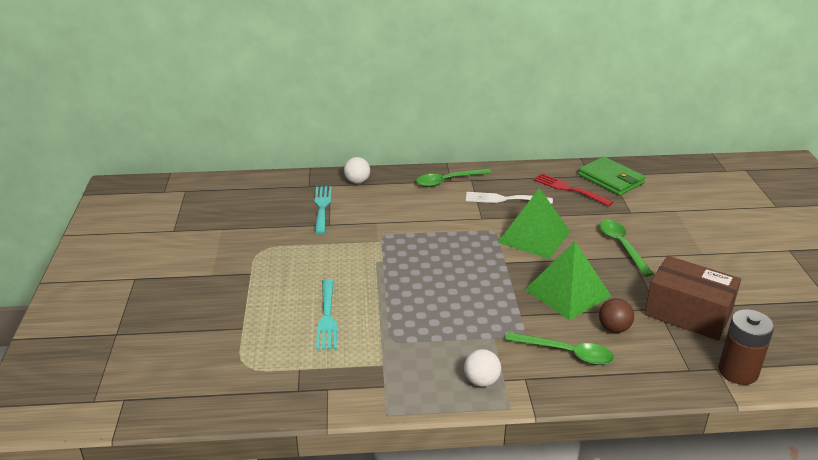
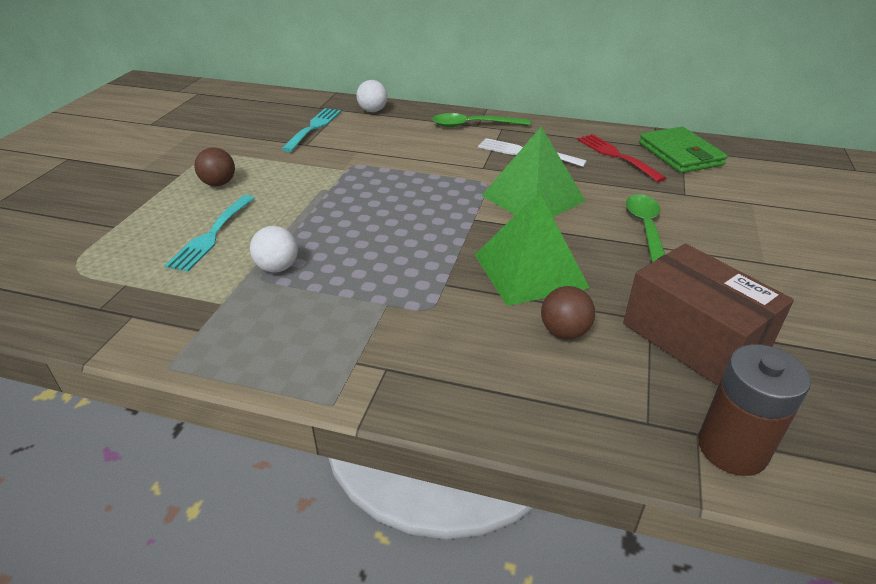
camera: 20 degrees right, 5 degrees up
(291, 274) = (219, 183): none -> brown ball
(481, 381) = (324, 356): white ball -> white ball (277, 267)
(566, 353) = (470, 348): green spoon -> none

